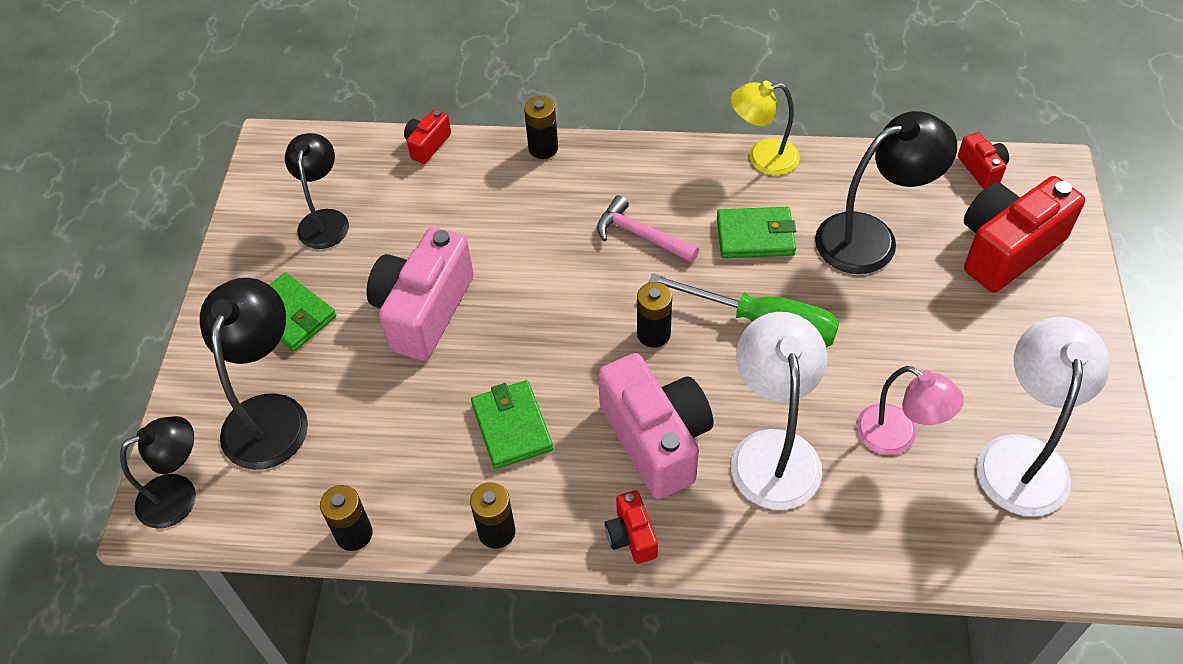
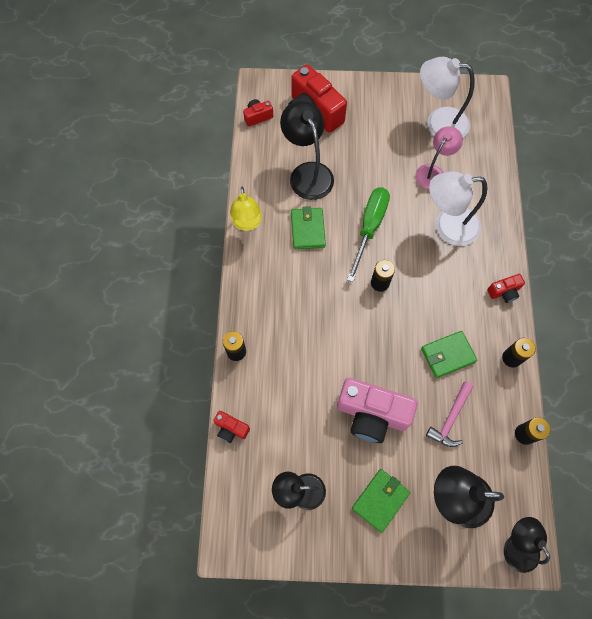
camera: 95 degrees left, 15 degrees up
(641, 235) = (309, 290): pink hammer -> pink hammer (450, 418)
(656, 439) = (447, 281): pink camera -> none

